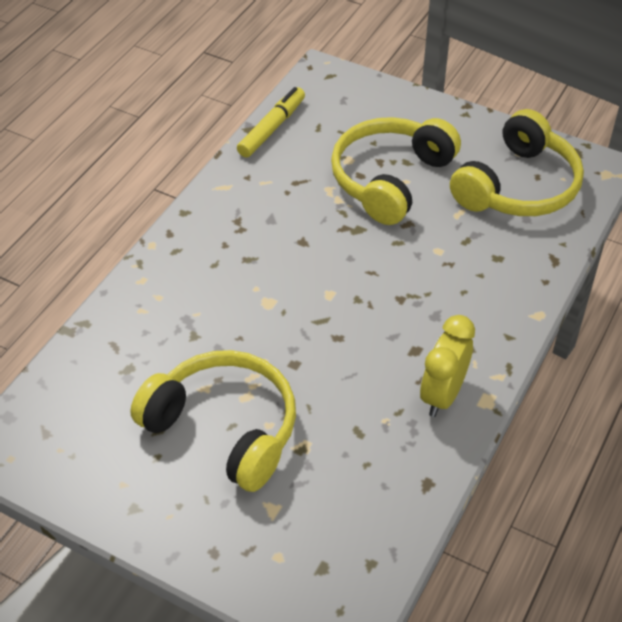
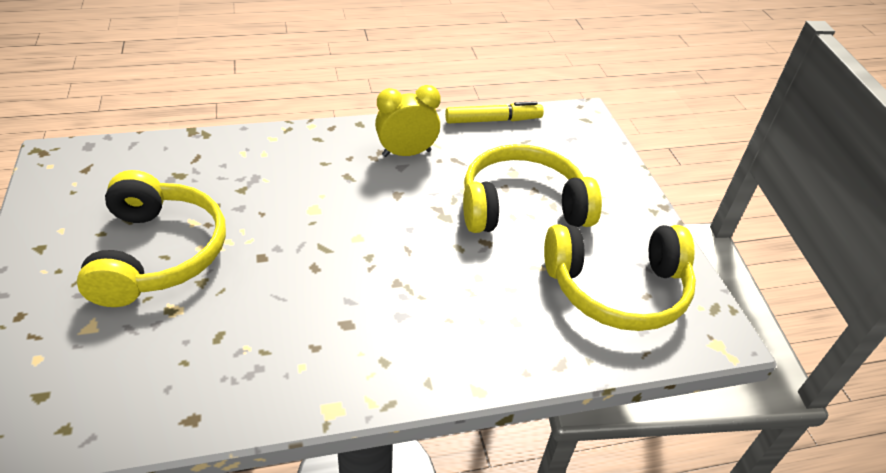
camera: 45 degrees right, 5 degrees down
(442, 395) = (310, 372): yellow clock -> yellow clock (406, 153)

